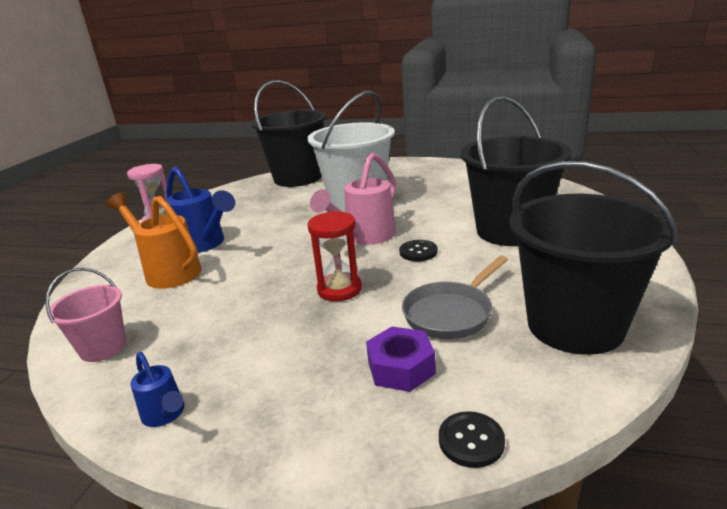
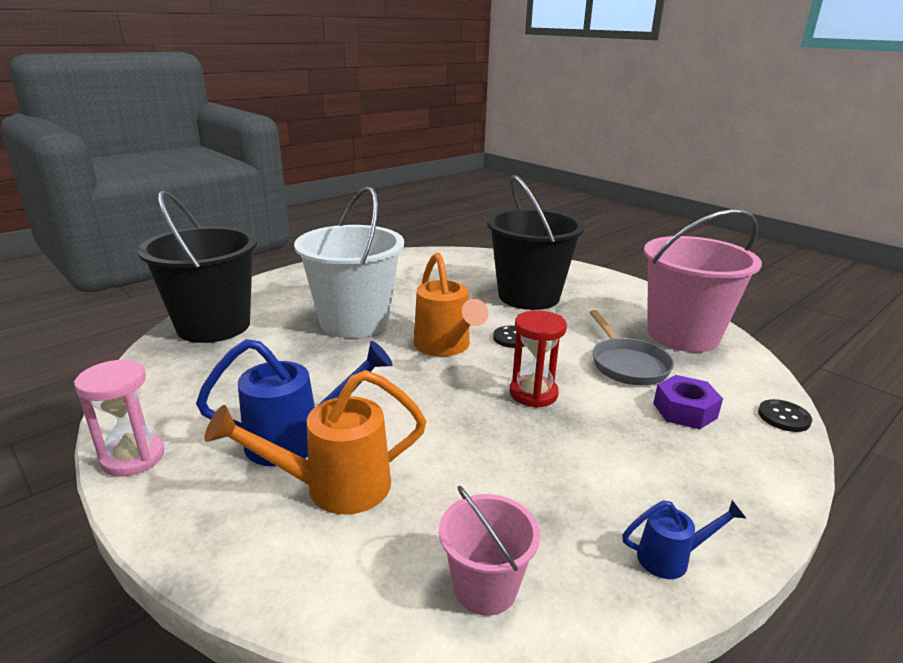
camera: 60 degrees left, 0 degrees up
(364, 237) = (445, 347): pink watering can -> orange watering can
(575, 325) = (682, 335): black bucket -> pink bucket

